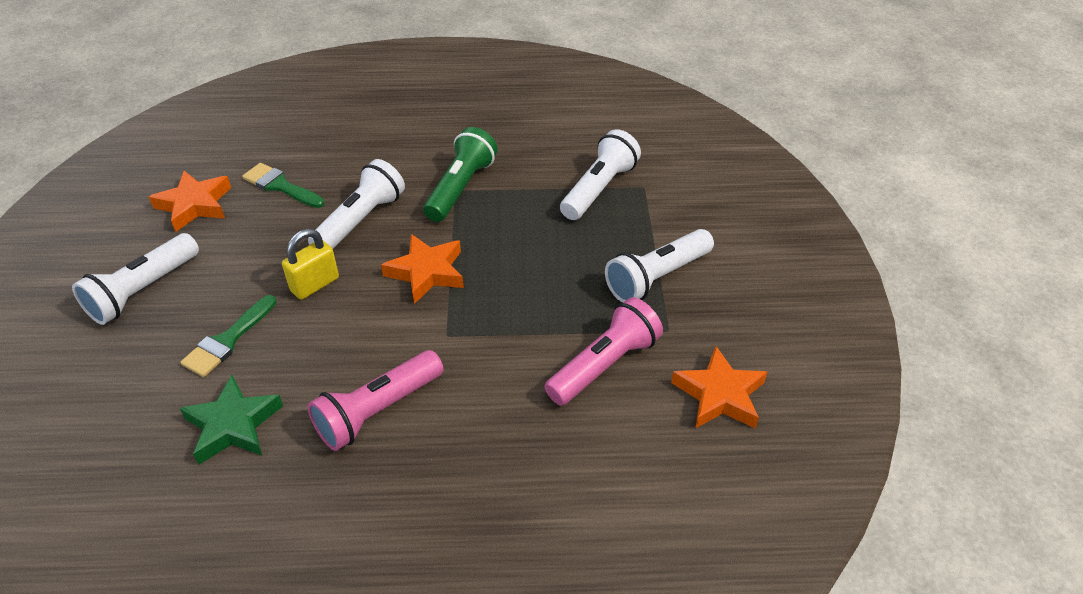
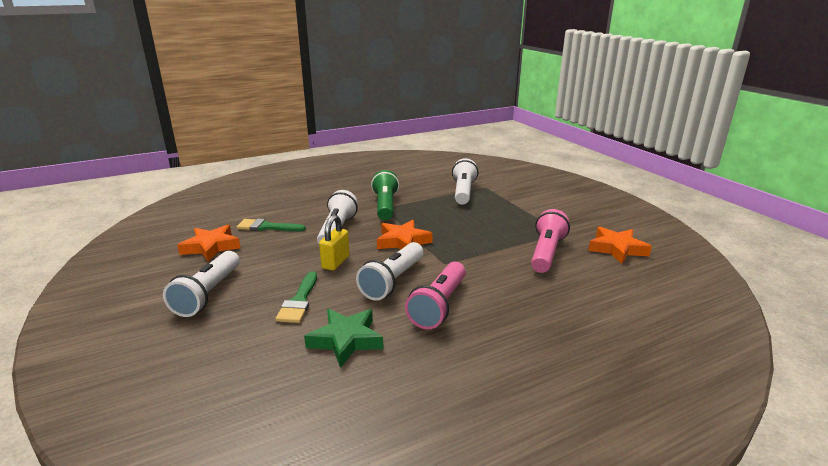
camera: 25 degrees left, 20 degrees down
(657, 277) = (532, 215): white flashlight -> white flashlight (392, 281)

